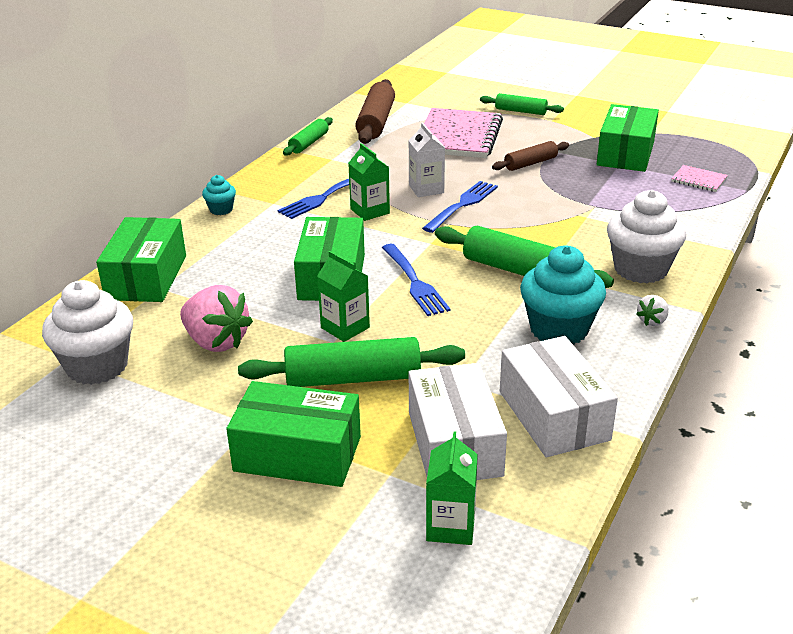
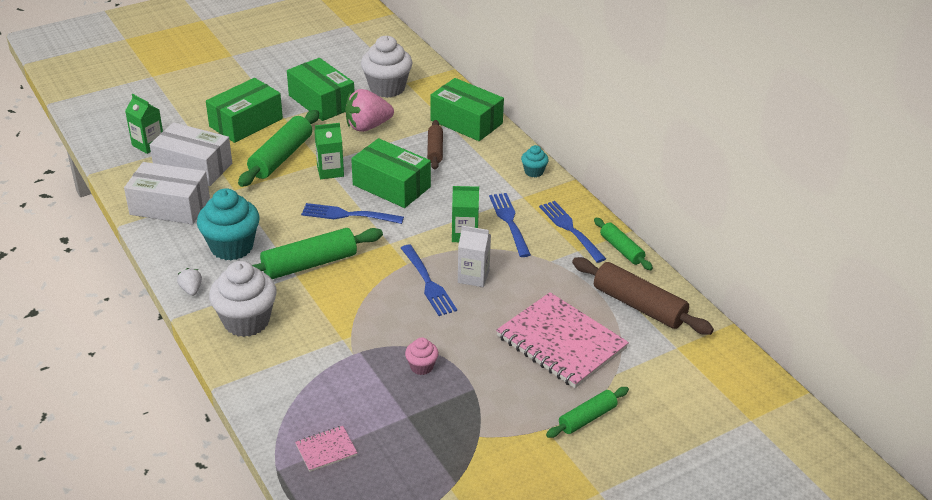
camera: 120 degrees right, 5 degrees up
(304, 168) = (571, 230): none -> blue fork
(530, 163) = (463, 359): brown rolling pin -> brown rolling pin (435, 150)
(563, 175) = (421, 367): none -> pink cupcake
(625, 153) = (423, 435): green box -> green box (321, 101)

